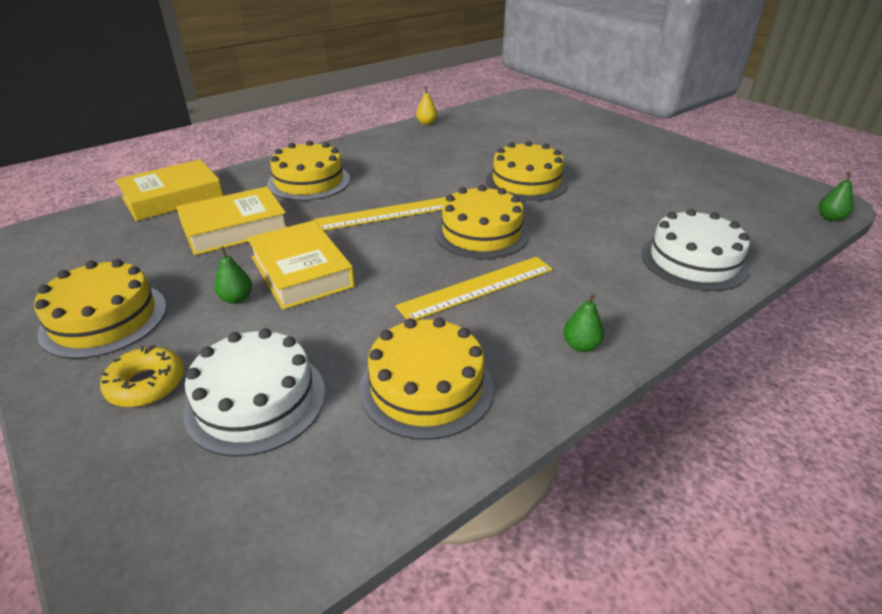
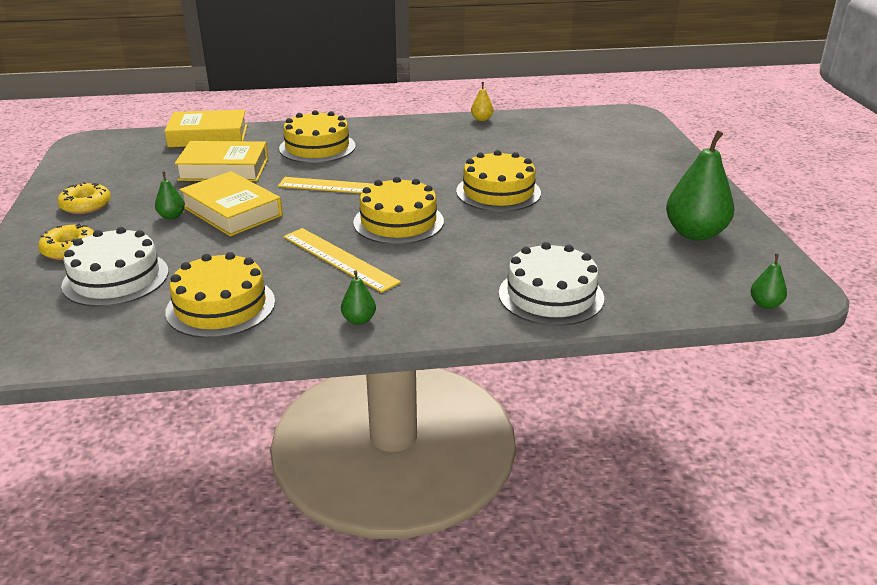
camera: 30 degrees right, 5 degrees down
(104, 319) = (86, 205): yellow cake -> yellow donut
(301, 272) = (232, 211): yellow book -> yellow book turned 45 degrees counterclockwise
(477, 288) = (339, 259): yellow ruler -> yellow ruler turned 45 degrees clockwise
(709, 177) = (695, 233): none -> green pear

